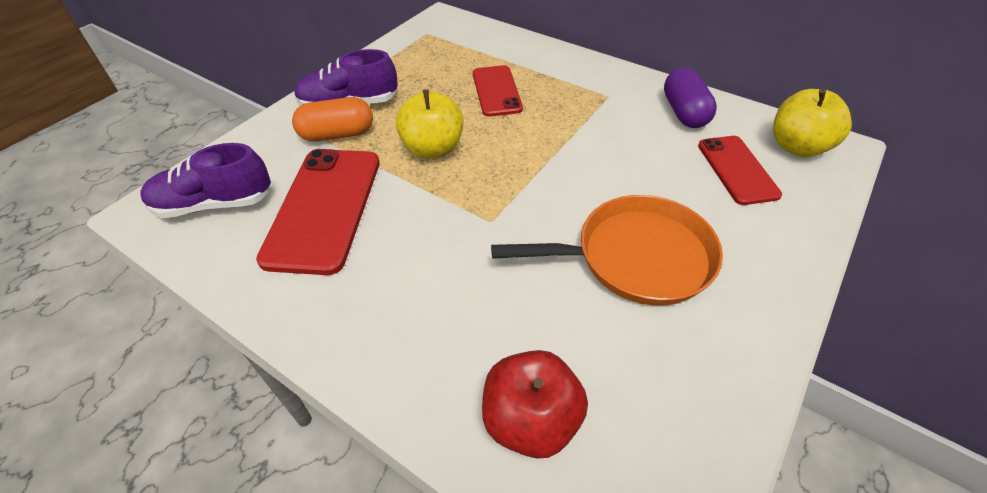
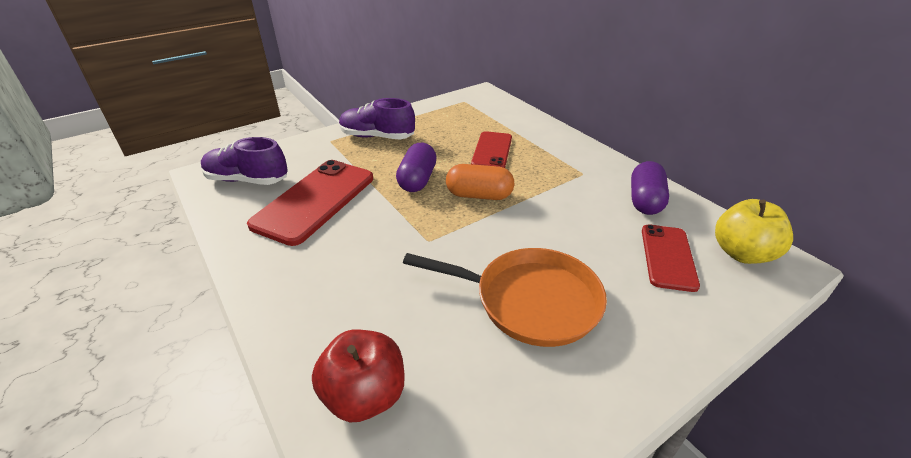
camera: 20 degrees right, 10 degrees down
(337, 134) = (356, 155): orange capsule -> orange capsule (479, 195)
(433, 149) = (417, 180): yellow apple -> purple capsule

